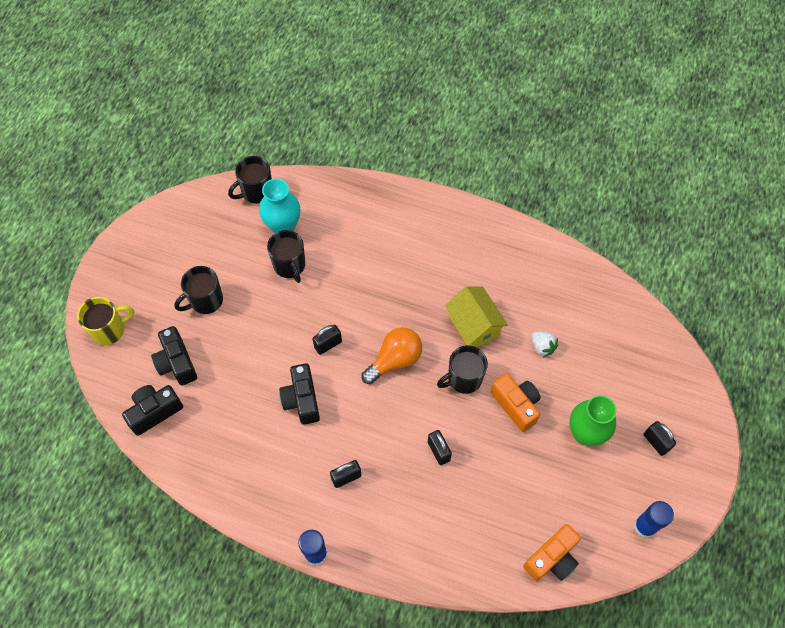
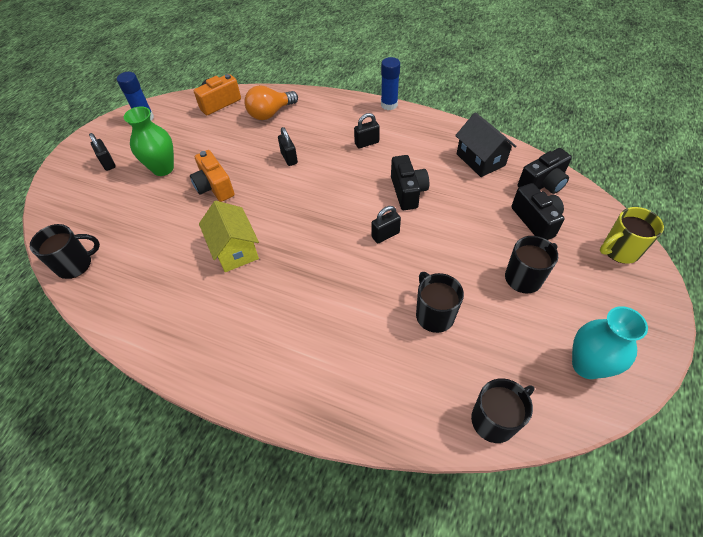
camera: 175 degrees left, 10 degrees down
(214, 449) = (480, 160): none -> black house
(283, 226) = (449, 365): turquoise vase -> turquoise vase (587, 365)
(395, 360) = (319, 221): orange light bulb -> orange light bulb (270, 113)
(463, 378) = (256, 206): black mug -> black mug (75, 265)
(542, 347) = (173, 231): white strawberry -> none

